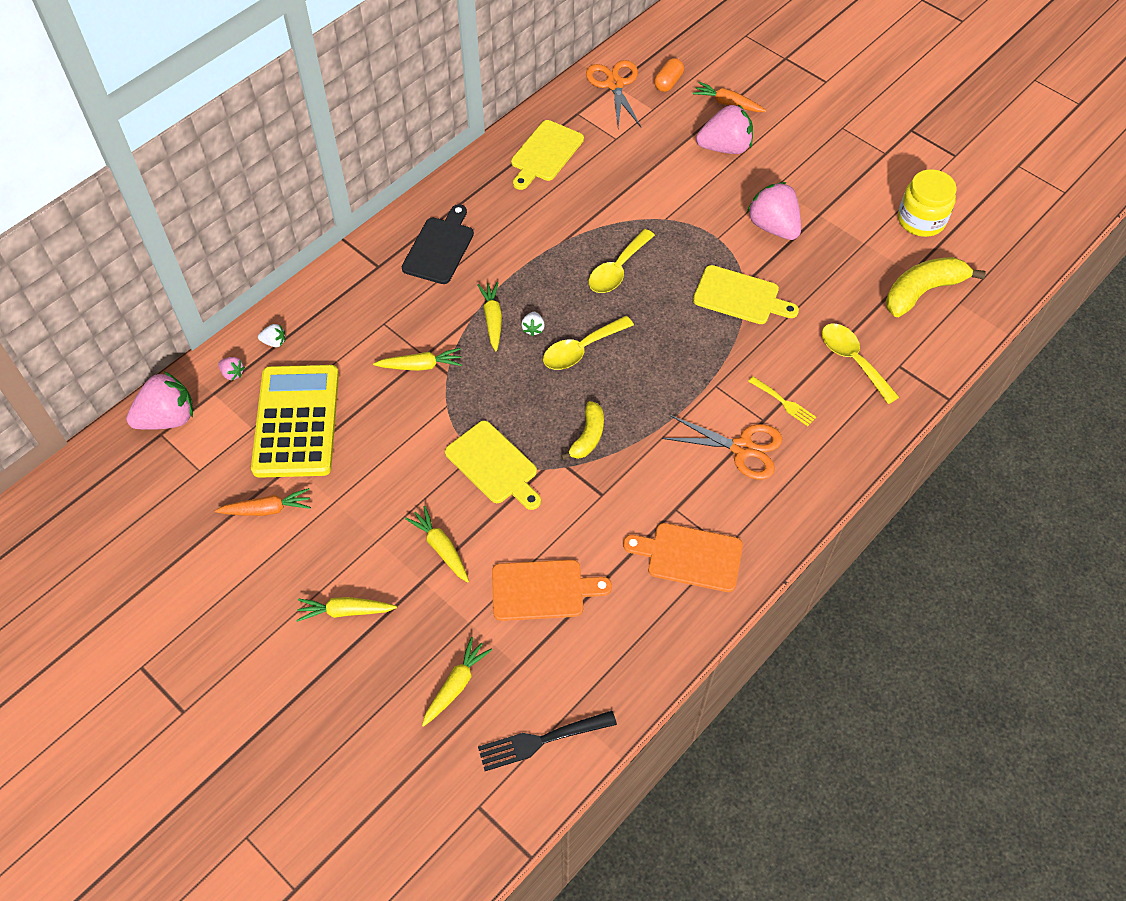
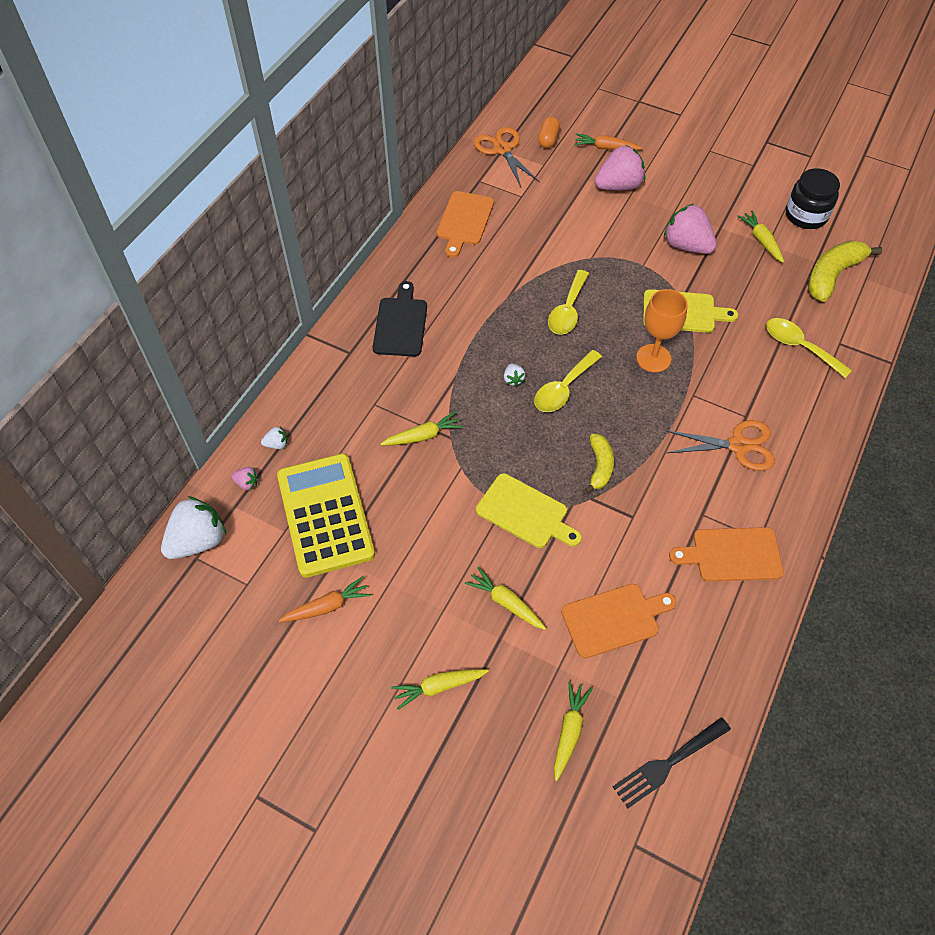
camera: 15 degrees left, 0 degrees up
(168, 418) = (198, 541): pink strawberry -> white strawberry
(492, 319) = (473, 379): yellow carrot -> yellow carrot (761, 240)
(545, 153) = (464, 221): yellow cutting board -> orange cutting board
(688, 338) = (653, 358): none -> orange goblet
(784, 402) = (757, 397): yellow fork -> none
(921, 220) = (806, 215): yellow jar -> black jar

